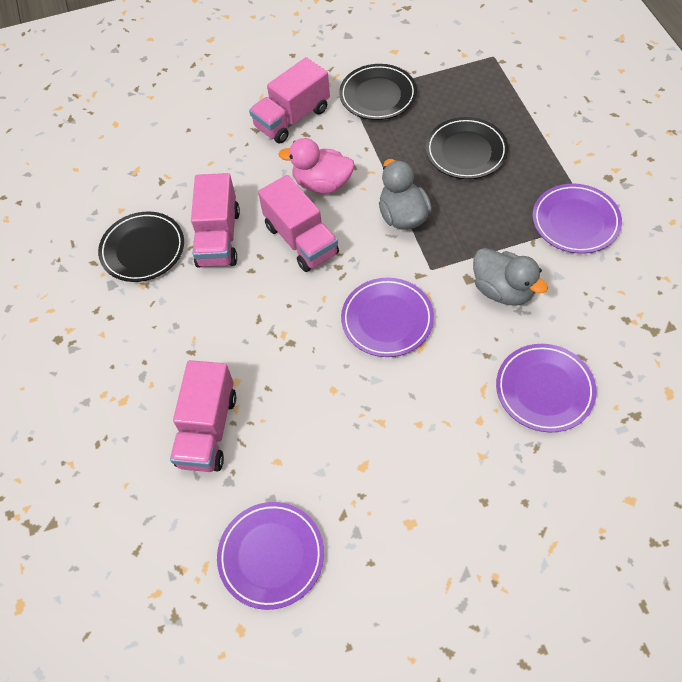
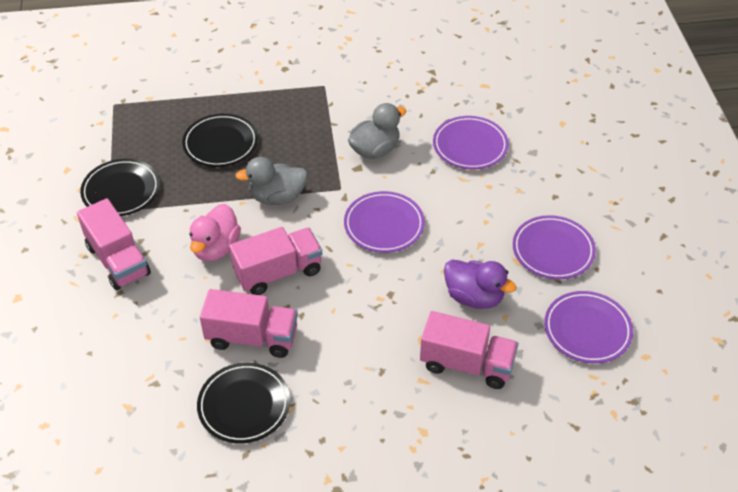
camera: 85 degrees left, 10 degrees down
(300, 425) = (474, 297): none -> purple duck
(575, 221) = (322, 96): purple plate -> purple plate (553, 250)

